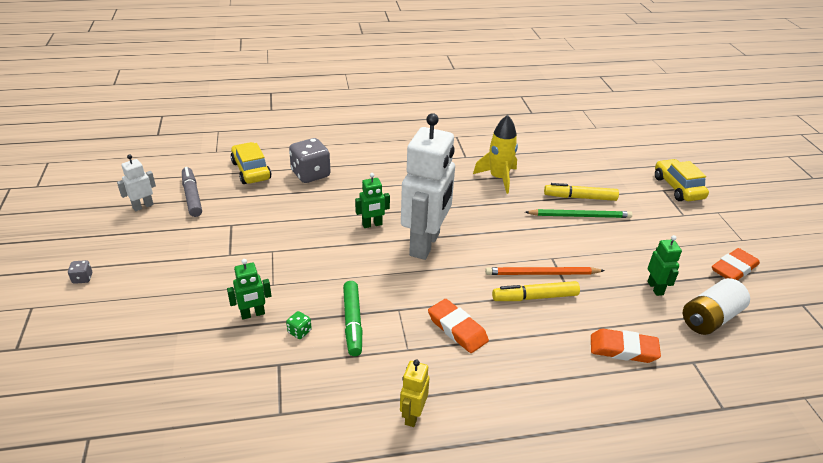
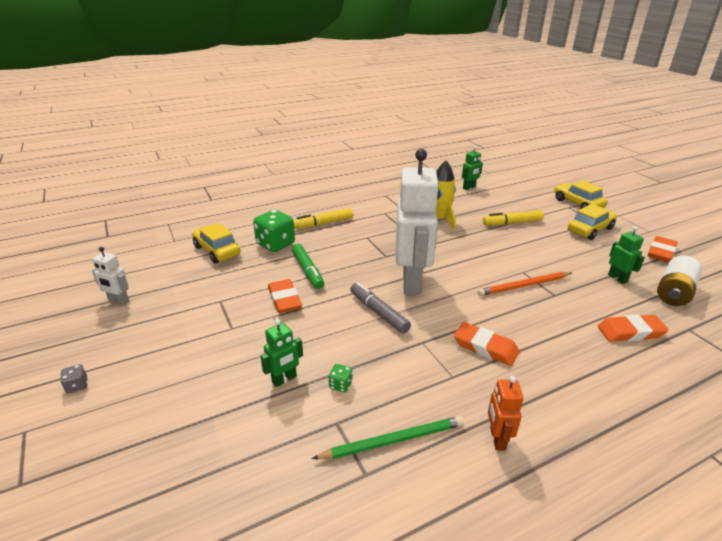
camera: 15 degrees left, 5 degrees down
(143, 206) = (119, 301): white robot -> white robot turned 105 degrees counterclockwise
(192, 196) = (167, 283): grey marker -> grey marker (378, 312)
(290, 236) = (284, 299): none -> orange eraser
(310, 174) = (275, 244): grey dice -> green dice
(353, 322) = (387, 364): green marker -> green marker (308, 271)
(372, 224) = (355, 275): green robot -> green robot (469, 188)
(412, 415) = (497, 439): yellow robot -> orange robot
(535, 297) = (531, 306): yellow marker -> yellow marker (323, 223)
(580, 216) = (522, 236): green pencil -> green pencil (393, 440)
(668, 223) = (590, 230): none -> yellow car

